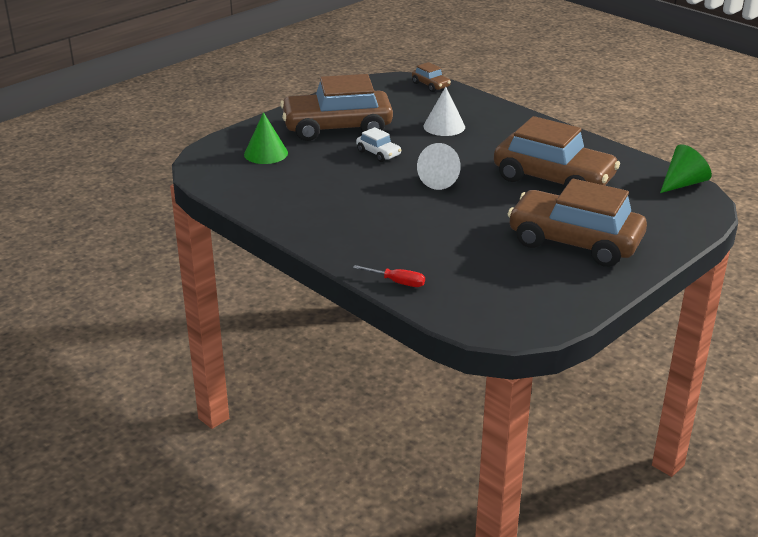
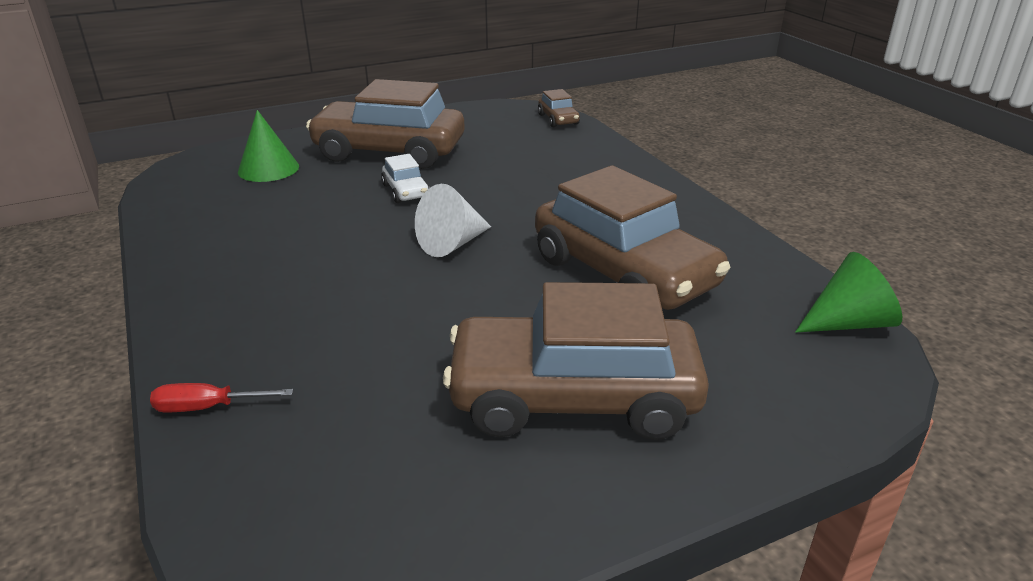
camera: 20 degrees right, 0 degrees up
(398, 282) = (207, 407): red screwdriver -> red screwdriver turned 135 degrees clockwise
(444, 126) = (528, 170): white cone -> none
(574, 242) = (573, 397): brown car -> brown car turned 45 degrees counterclockwise

